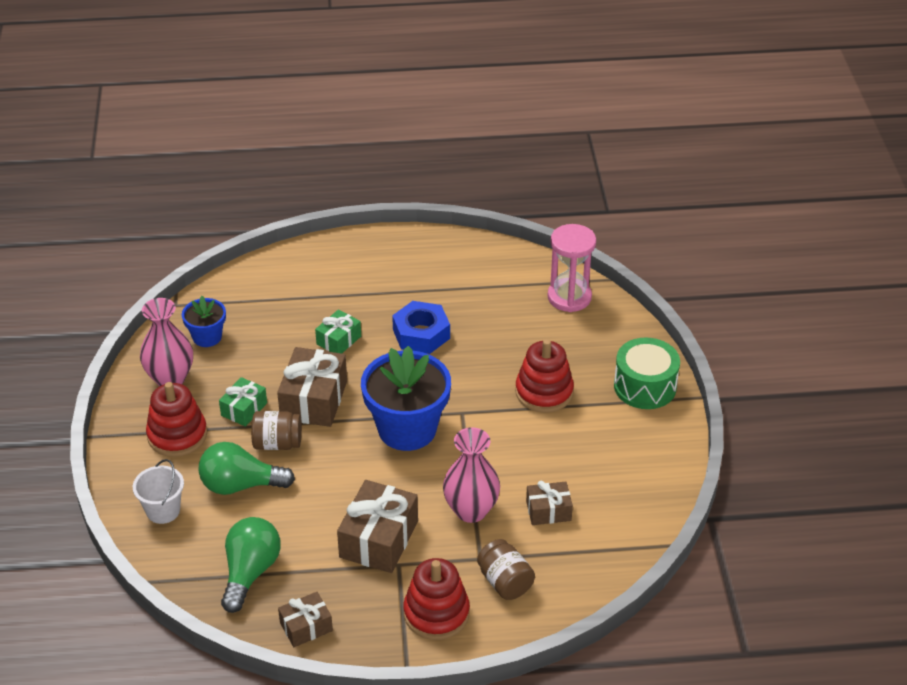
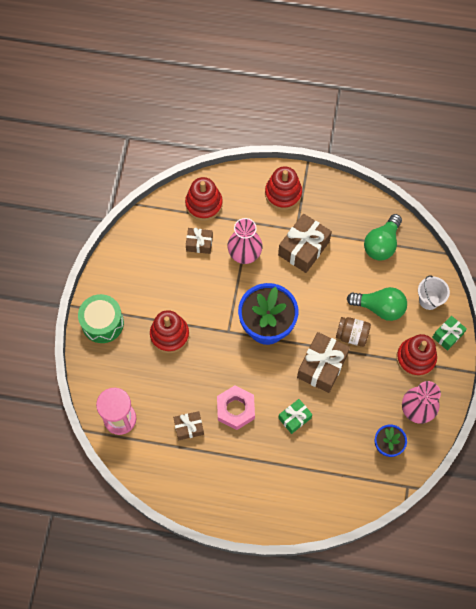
camera: 165 degrees left, 25 degrees up
(244, 409) = (369, 370): green gift -> green gift (448, 335)
(306, 627) = (356, 202): brown gift -> brown gift (189, 427)
(421, 334) = (235, 409): blue nut -> pink nut
(505, 582) = (240, 203): brown jar -> none
(564, 568) = (204, 204): none -> red stacking toy

